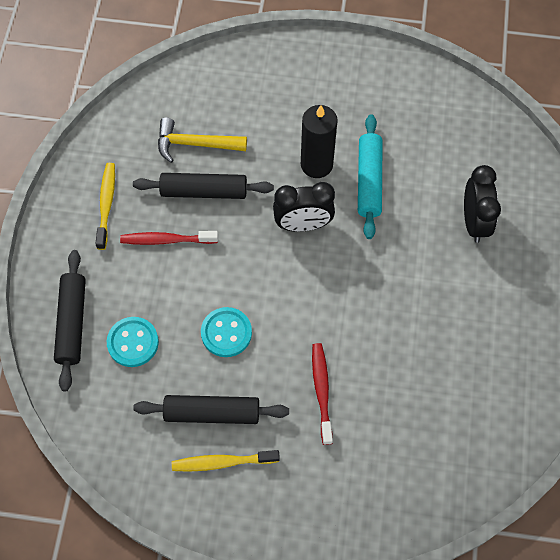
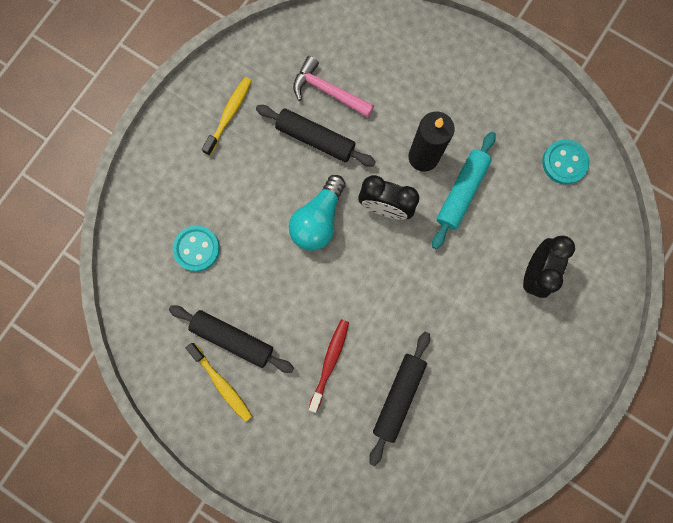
camera: 25 degrees right, 15 degrees up
(72, 323) = (156, 209): black rolling pin -> black rolling pin (399, 396)
(166, 240) = (264, 170): red toothbrush -> none
(195, 144) = (328, 91): yellow hammer -> pink hammer
(222, 462) = (222, 384): yellow toothbrush -> yellow toothbrush turned 150 degrees counterclockwise
(226, 333) = (276, 275): turquoise button -> turquoise button (564, 162)
(243, 263) = (318, 220): none -> turquoise light bulb

